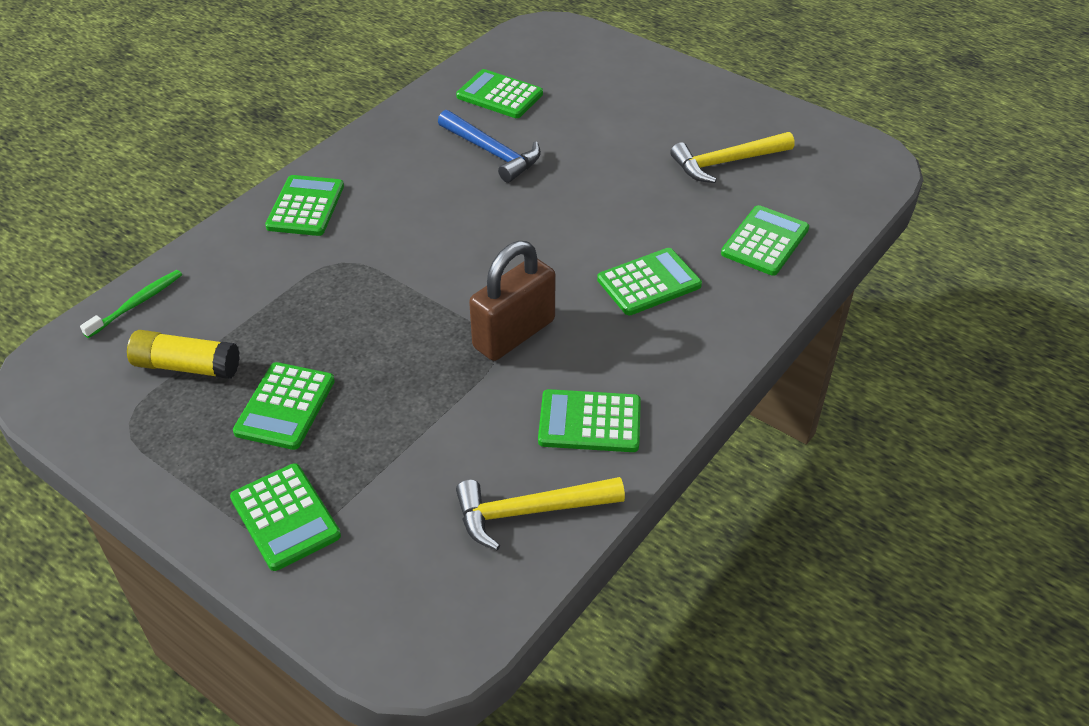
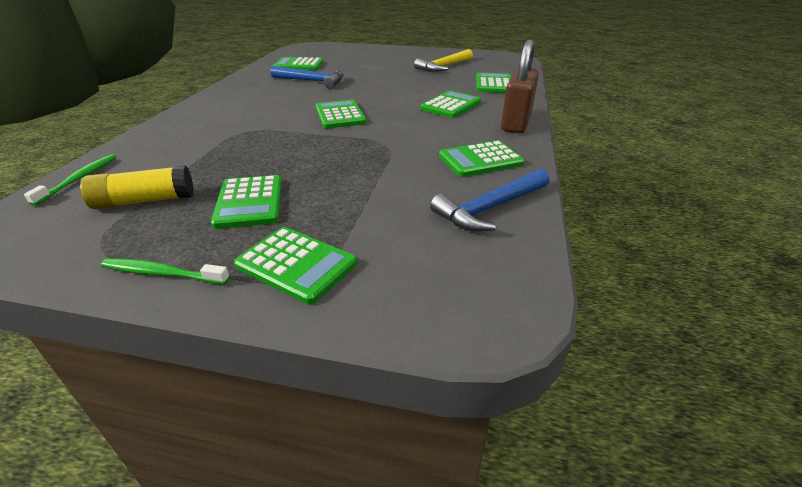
camera: 25 degrees left, 10 degrees down
(169, 483) = (163, 273): none -> green toothbrush
(305, 206) = (201, 115): green calculator -> green calculator (340, 115)
(514, 334) = (392, 136): brown padlock -> brown padlock (516, 123)
(530, 512) = (490, 208): yellow hammer -> blue hammer

